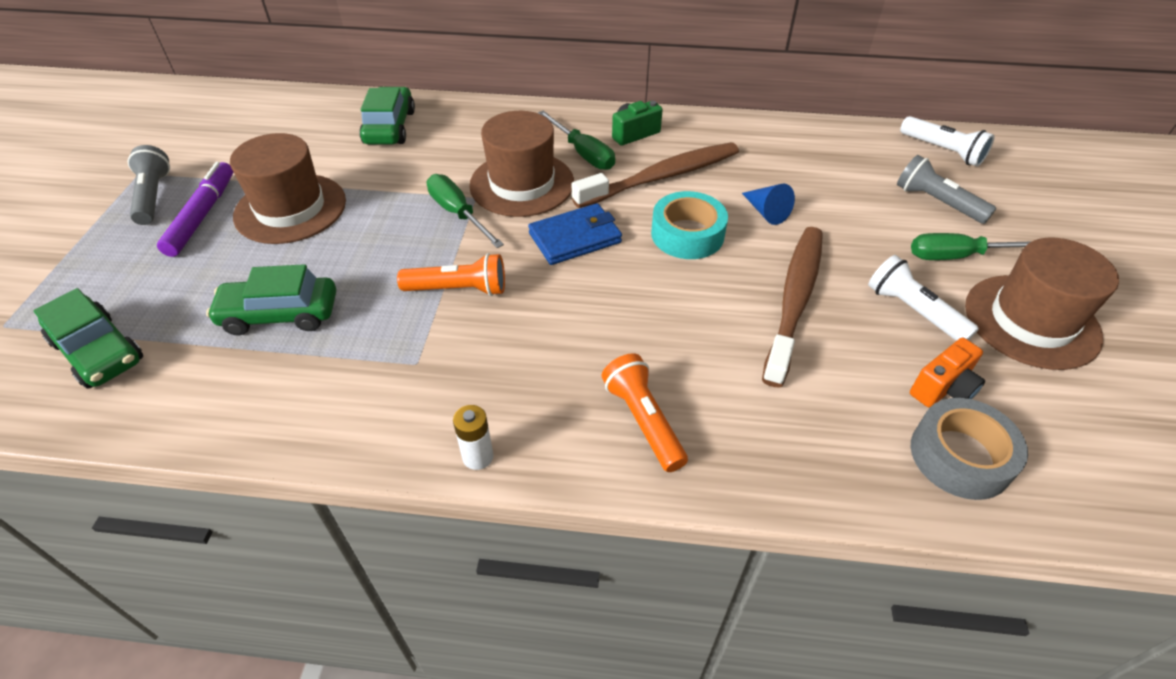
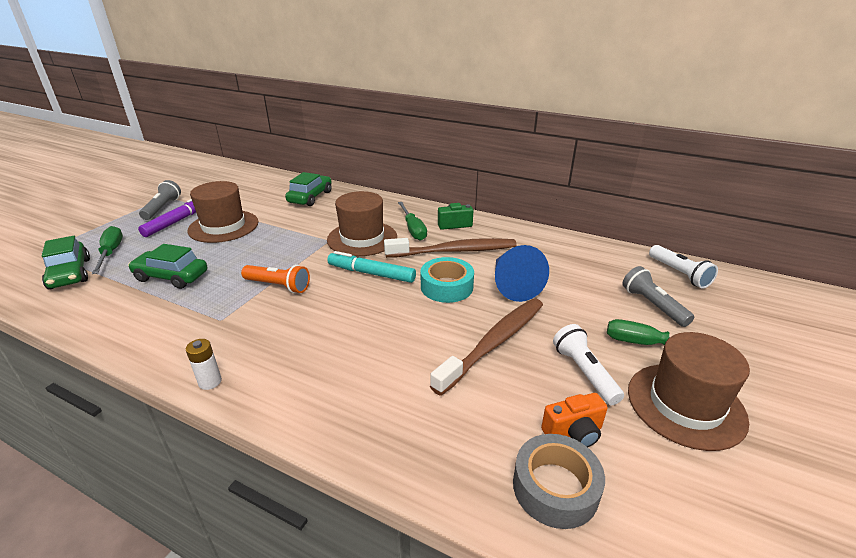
camera: 20 degrees right, 15 degrees down
(458, 213) = (312, 246): green screwdriver -> green screwdriver (111, 252)
(575, 238) = (371, 273): blue wallet -> turquoise marker
(643, 420) = (330, 390): orange flashlight -> none
(766, 212) = (512, 285): blue cone -> blue cone, size x1.82

